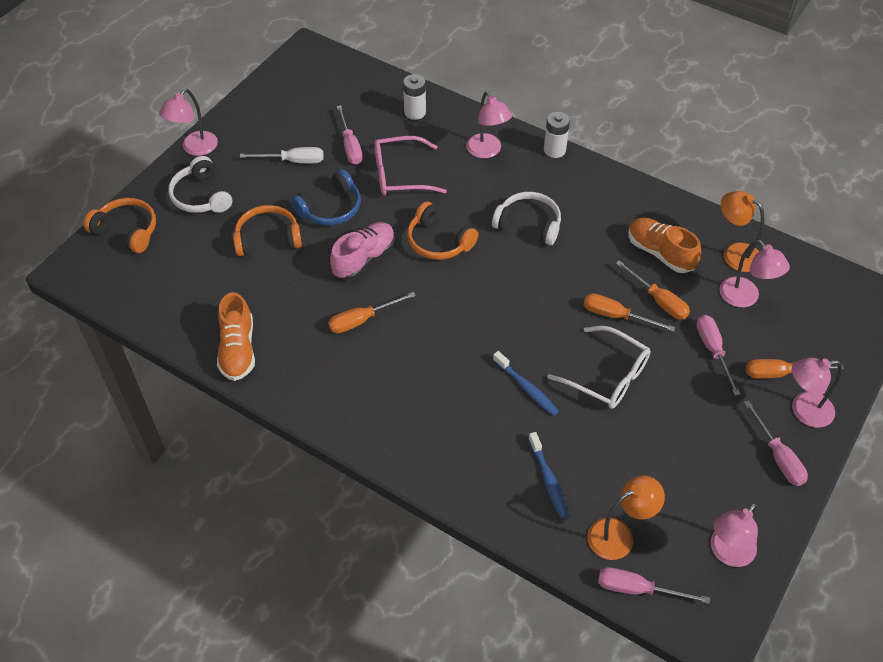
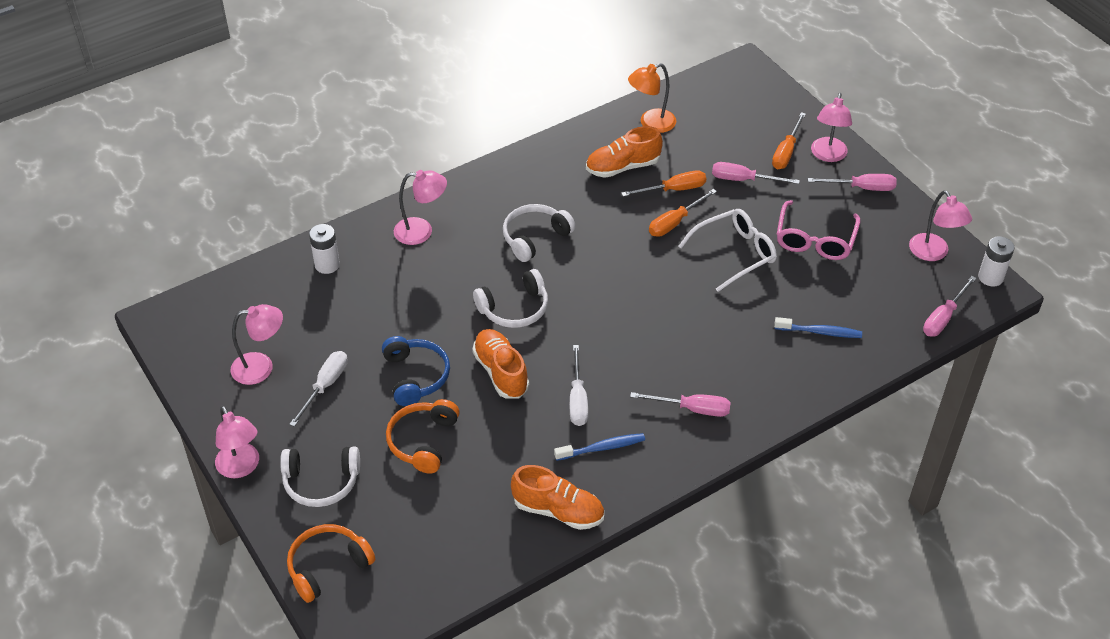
camera: 65 degrees left, 5 degrees down
(350, 146) = (337, 332): pink screwdriver -> pink screwdriver (692, 409)
(362, 320) = (577, 399): orange screwdriver -> white screwdriver
(364, 259) = (501, 372): pink shoe -> orange shoe
(401, 175) = (407, 306): pink glasses -> pink glasses (815, 239)
(438, 241) = (514, 309): orange headphones -> white headphones
(526, 388) = (720, 310): blue toothbrush -> blue toothbrush (602, 448)
(554, 150) = (454, 184): white battery -> white battery (990, 277)
(619, 535) = (891, 309): orange lamp -> none
(745, 298) = (701, 138): pink lamp -> pink lamp (261, 367)

